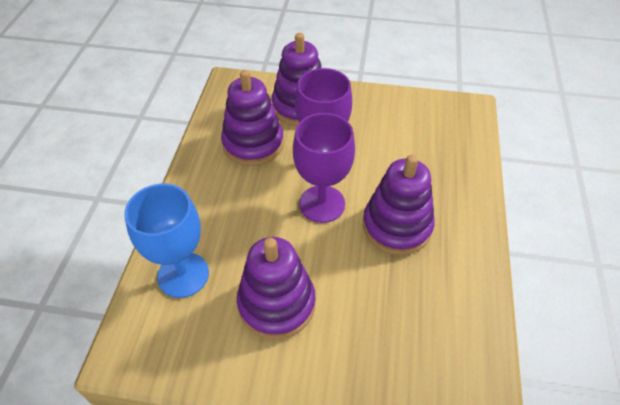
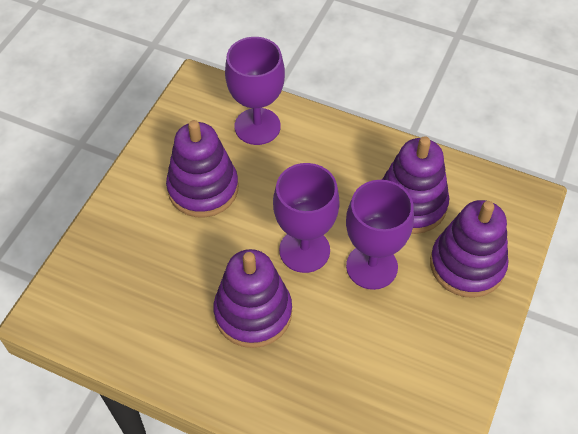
camera: 105 degrees right, 5 degrees up
(183, 275) = (257, 126): blue goblet -> purple goblet

